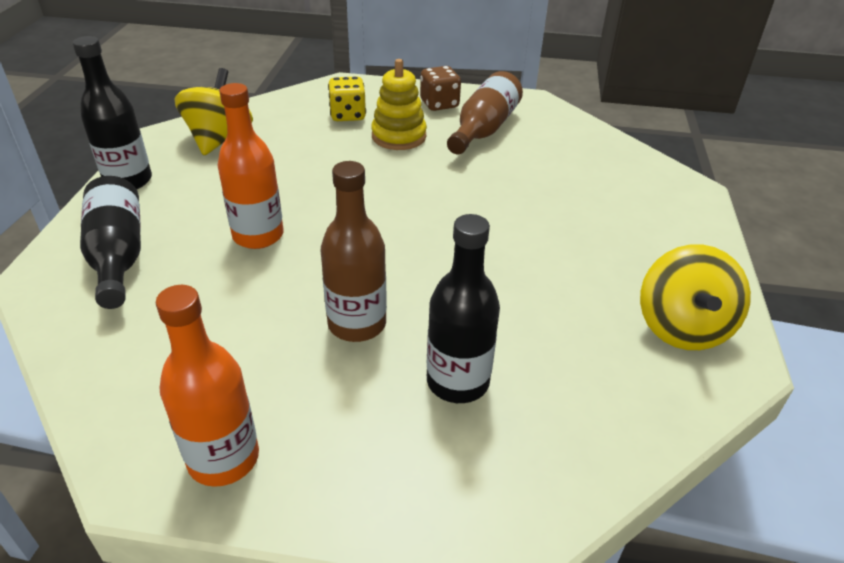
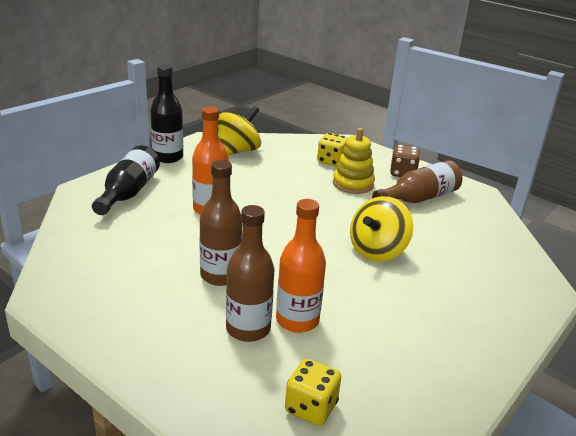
camera: 30 degrees right, 10 degrees down
(223, 458) = (89, 307): orange bottle -> orange bottle (297, 320)
(457, 381) = (248, 329): black bottle -> brown bottle
(618, 447) = (311, 407): none -> yellow dice
(682, 327) = (435, 367): yellow spinning top -> yellow spinning top (377, 251)

